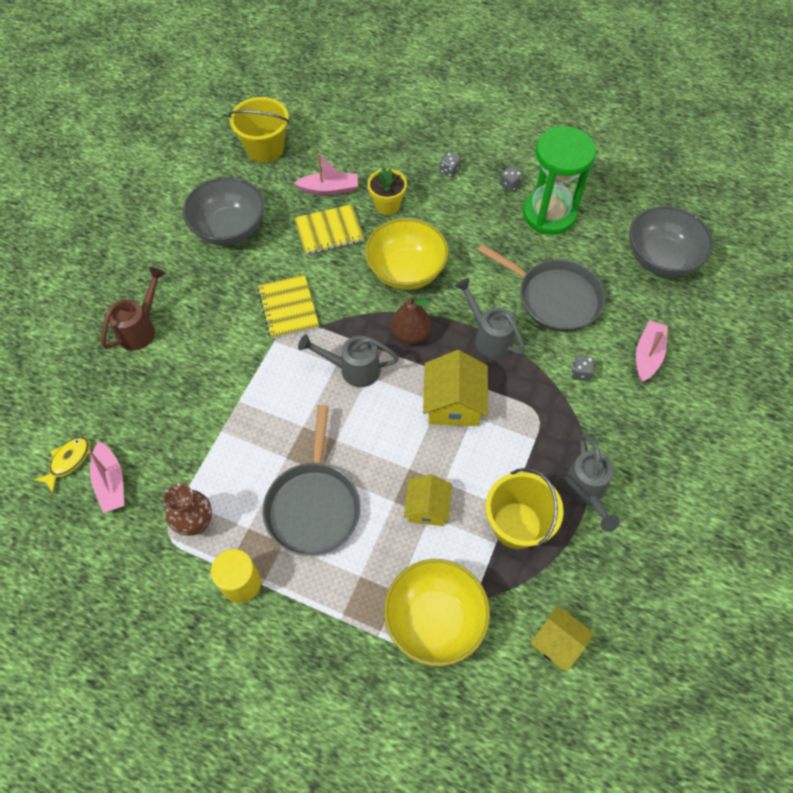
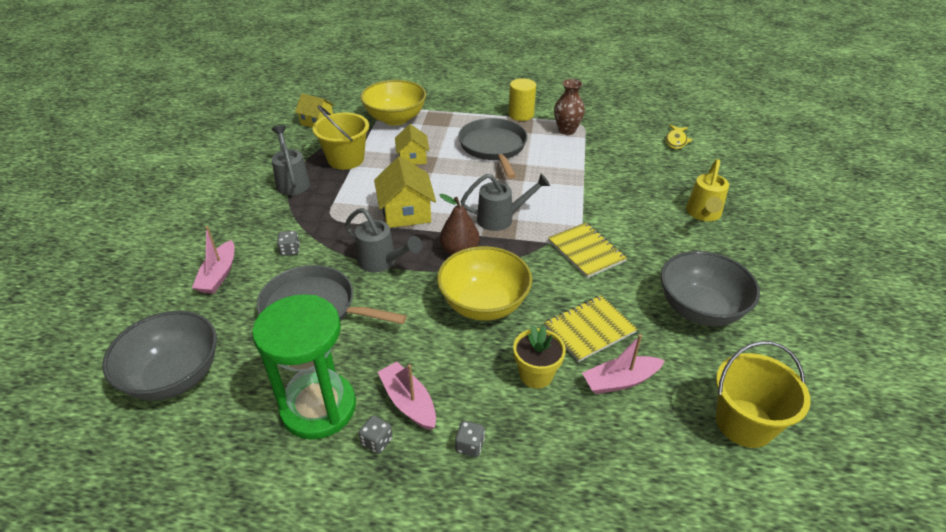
camera: 165 degrees right, 20 degrees down
(111, 482) = (638, 137): pink boat -> pink boat (408, 402)
(141, 328) = (703, 214): brown watering can -> yellow watering can

